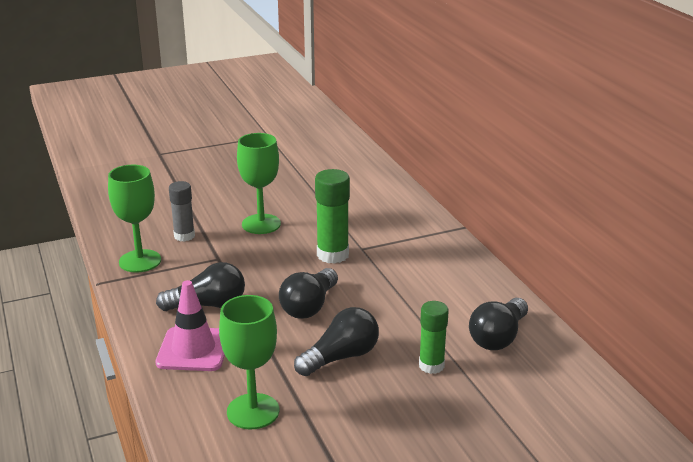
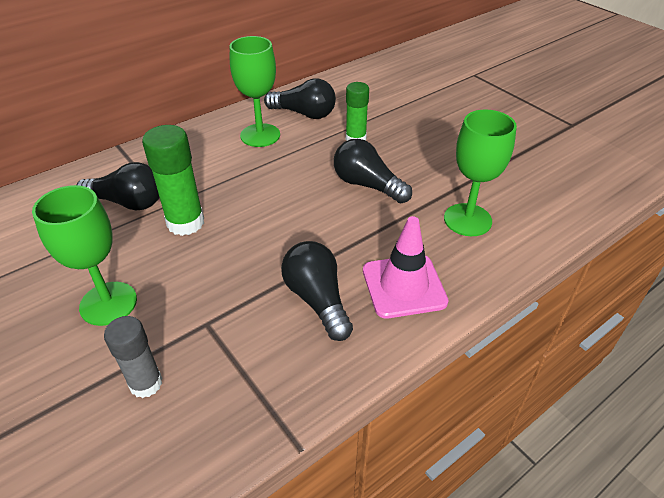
camera: 105 degrees left, 15 degrees up
(140, 261) = (228, 414): green goblet -> green goblet (260, 135)
(309, 306) = (294, 219): black light bulb -> black light bulb (128, 202)

